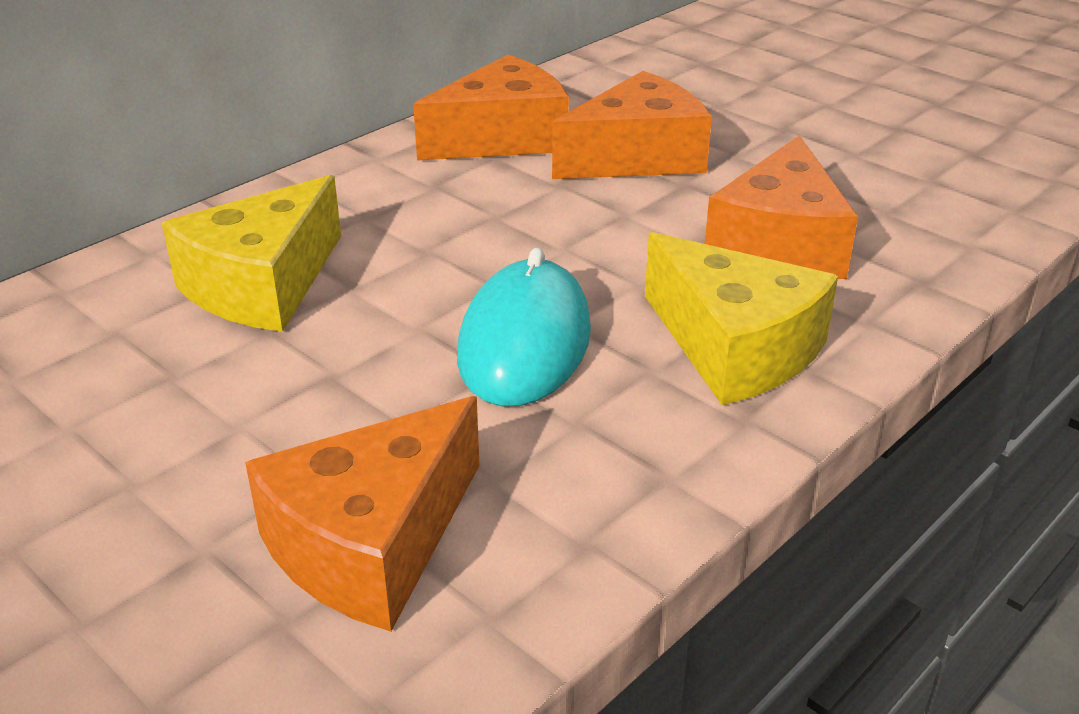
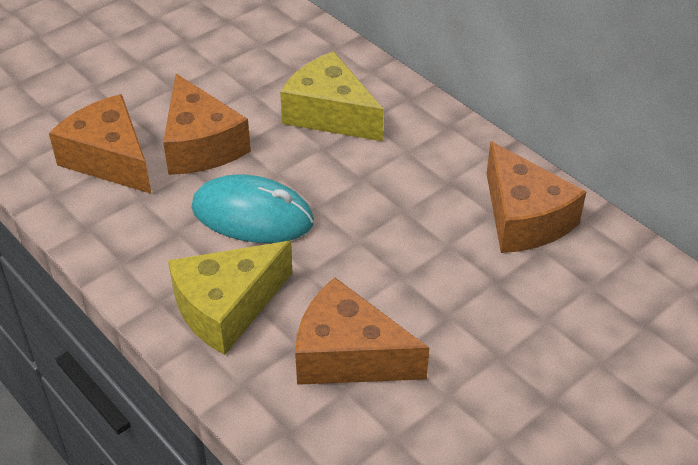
camera: 95 degrees right, 10 degrees up
(637, 157) = (492, 292): orange cheese -> orange cheese (200, 145)

